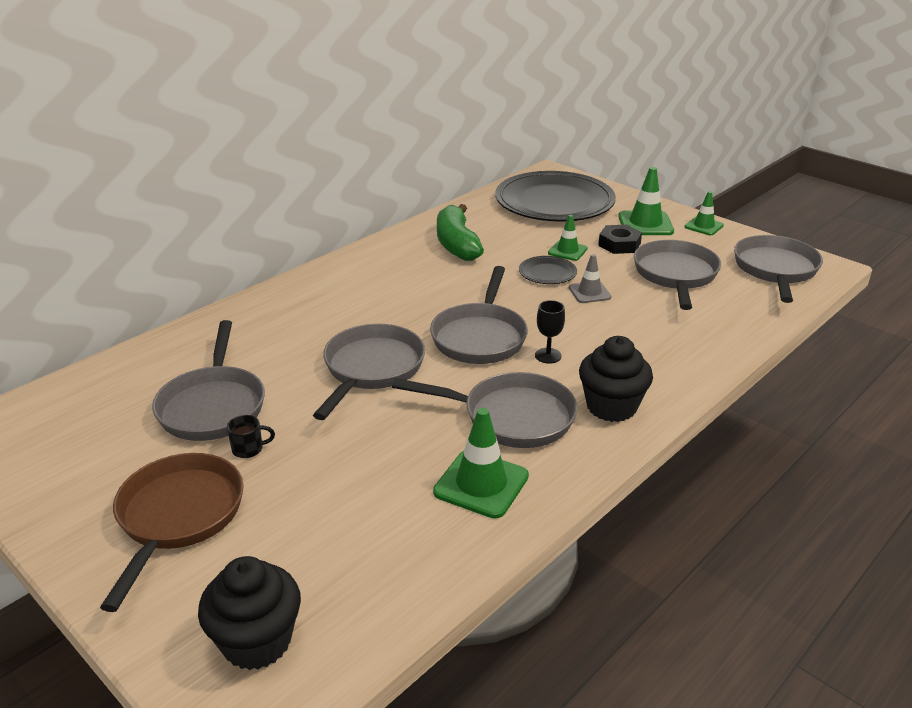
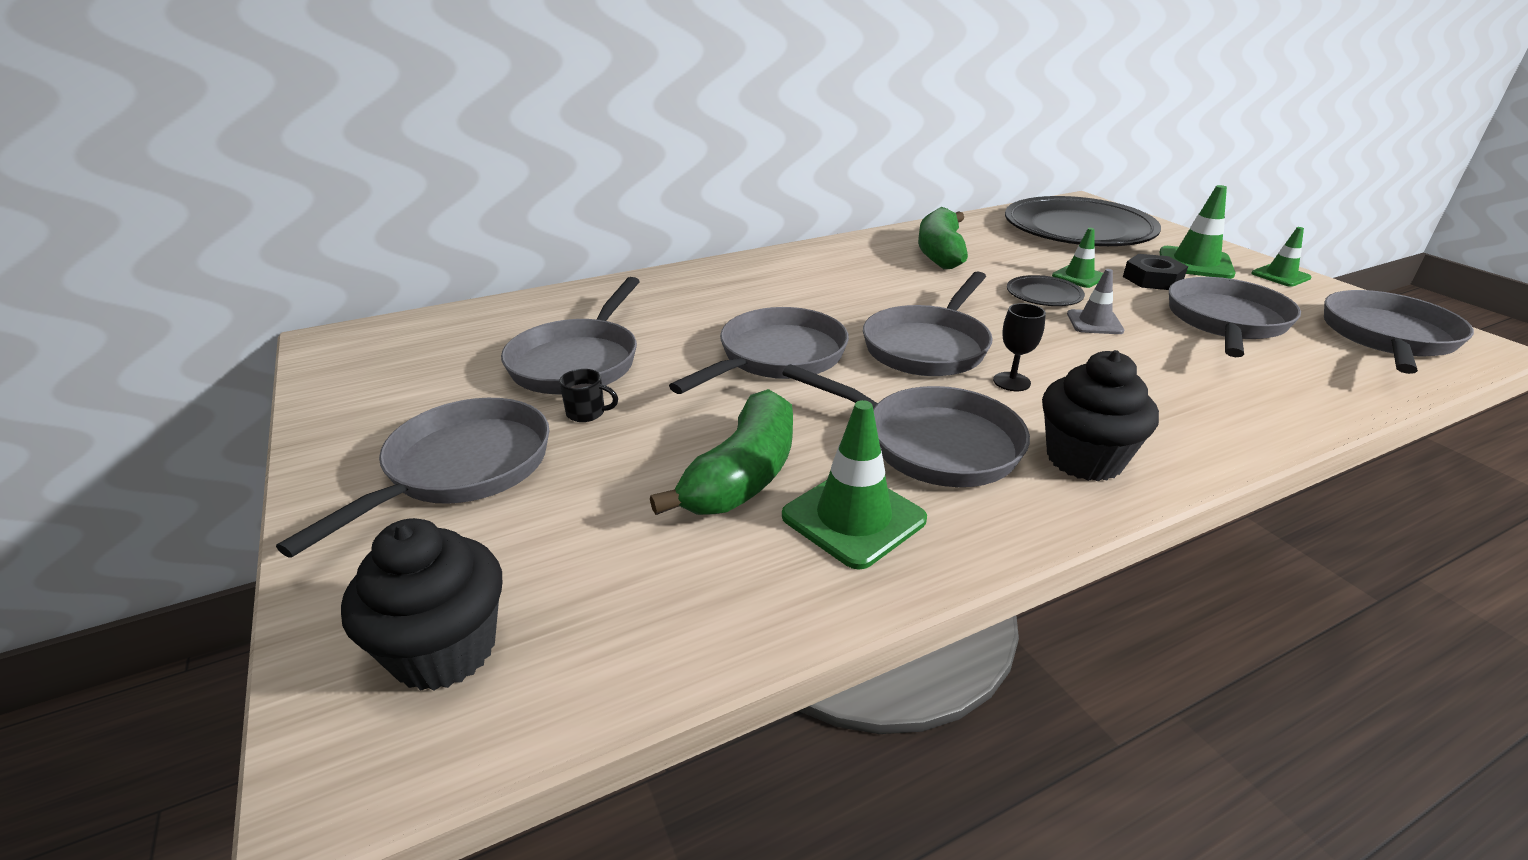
camera: 20 degrees right, 0 degrees up
(178, 517) = (461, 469): brown pan -> grey pan
(393, 471) = (743, 475): none -> green banana

